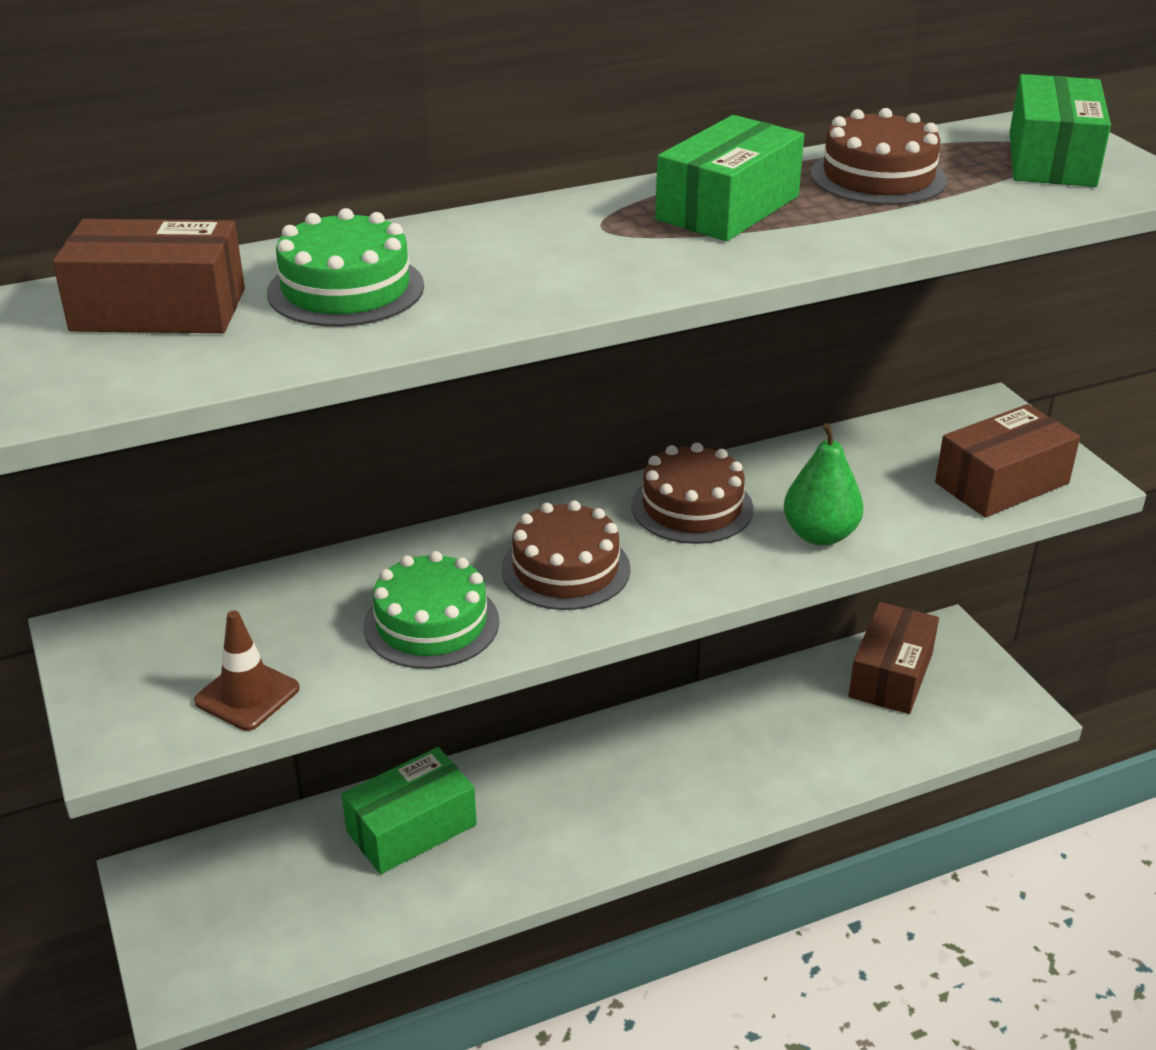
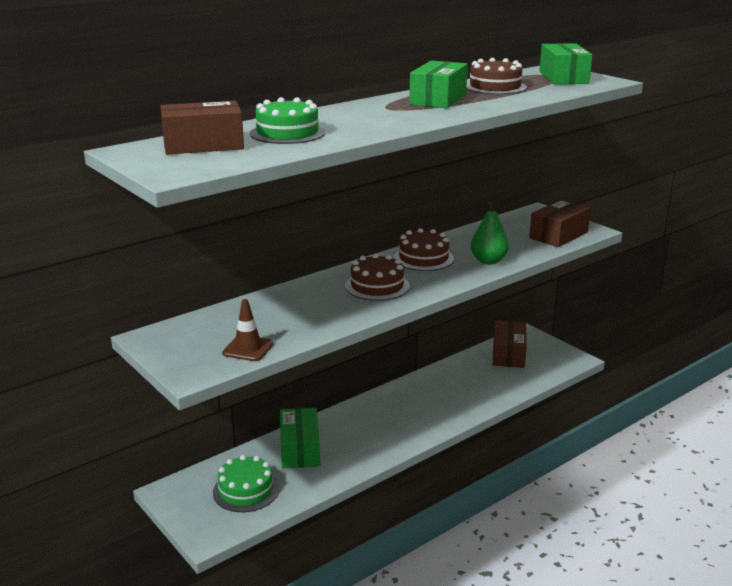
camera: 15 degrees left, 10 degrees down
(411, 828) = (300, 449): green box -> green box turned 45 degrees counterclockwise
(431, 623) = (324, 312): green cake -> green cake (246, 490)

